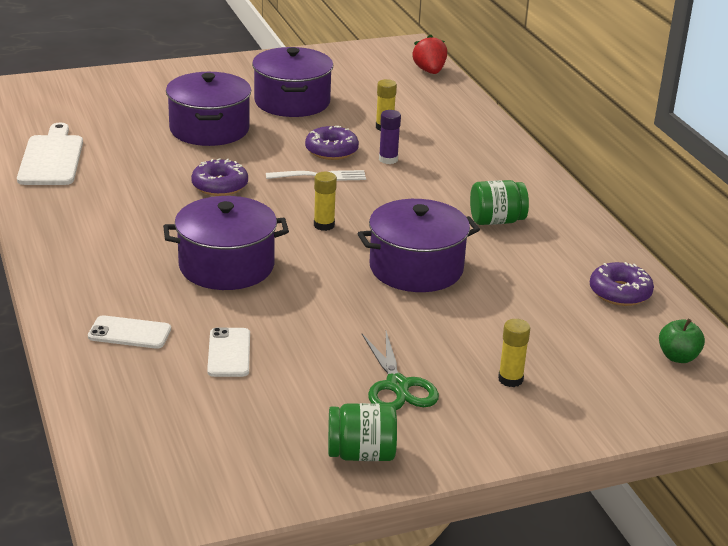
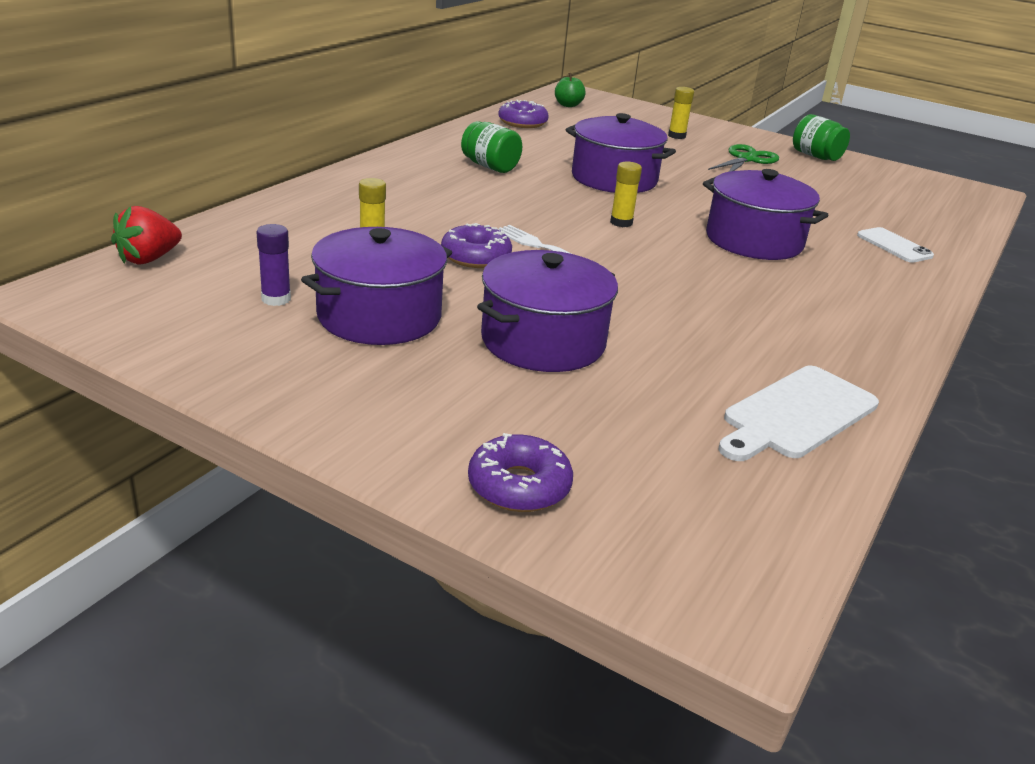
camera: 130 degrees left, 0 degrees up
(220, 186) = (649, 287): purple donut -> purple donut (519, 486)
(229, 353) = (831, 209): white phone -> none
(388, 159) = (449, 226): purple glue stick -> purple glue stick (276, 299)

